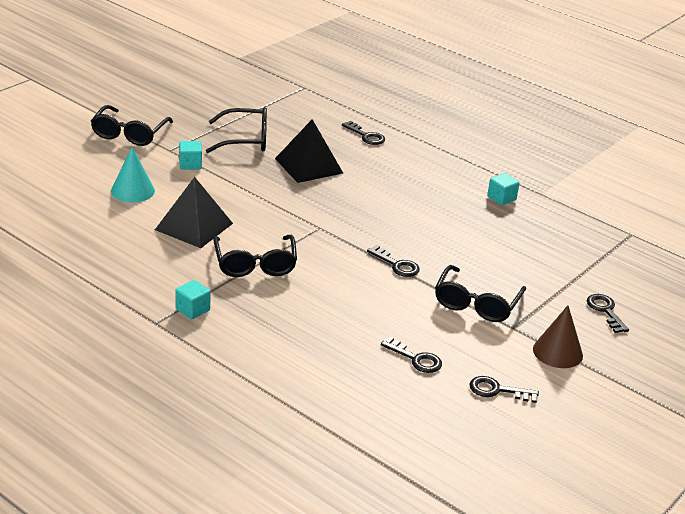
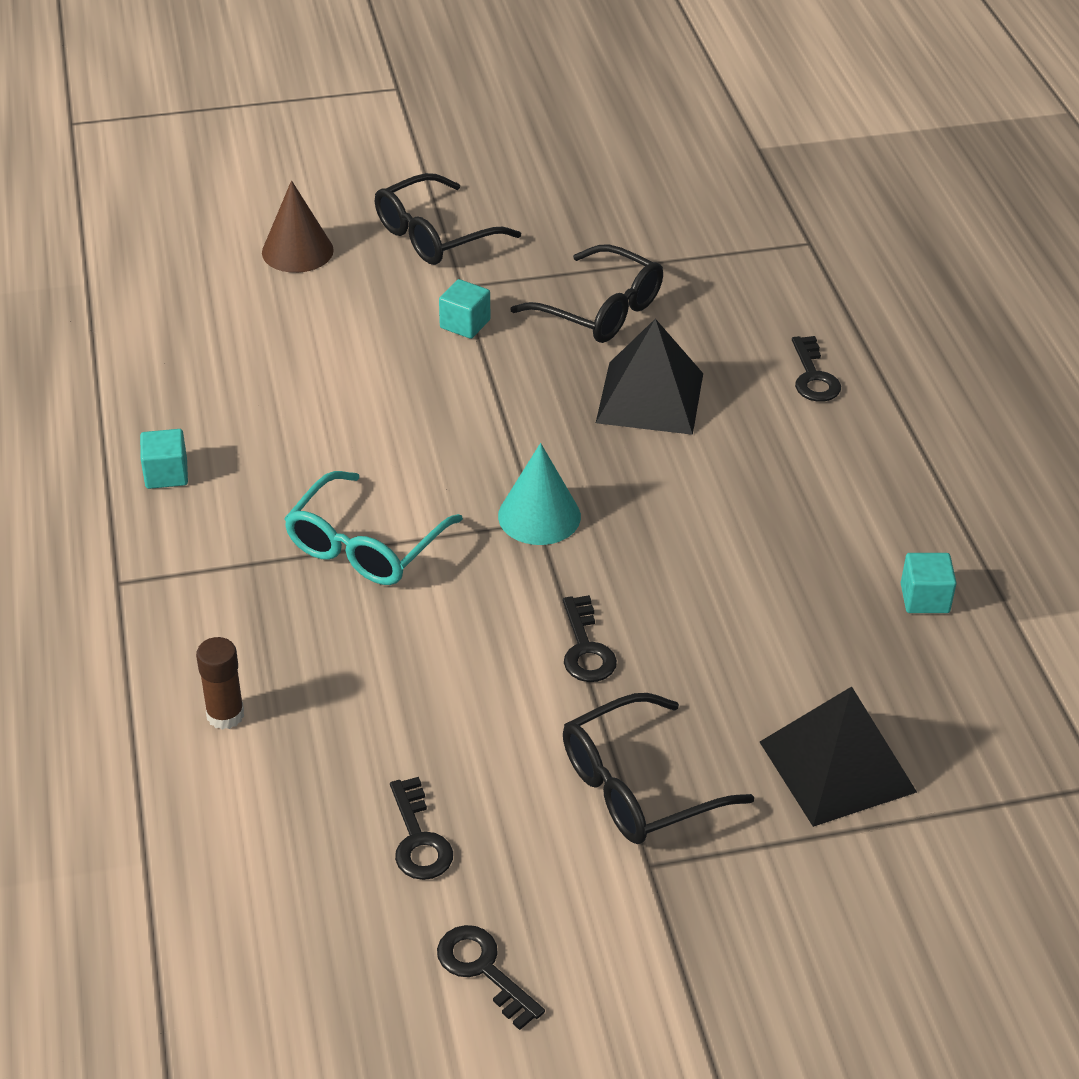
camera: 40 degrees right, 10 degrees up
(133, 190) = (331, 339): turquoise cone -> turquoise cone (539, 516)
(192, 310) = (190, 584): turquoise cube -> turquoise cube (166, 474)
(194, 226) = (350, 438): black pyramid -> black pyramid (837, 767)
(255, 264) = (365, 545): black glasses -> turquoise glasses
(275, 351) = (225, 715): none -> brown glue stick
(557, 352) = (672, 954): brown cone -> brown cone (297, 251)
(605, 311) = (859, 919): black key -> none

